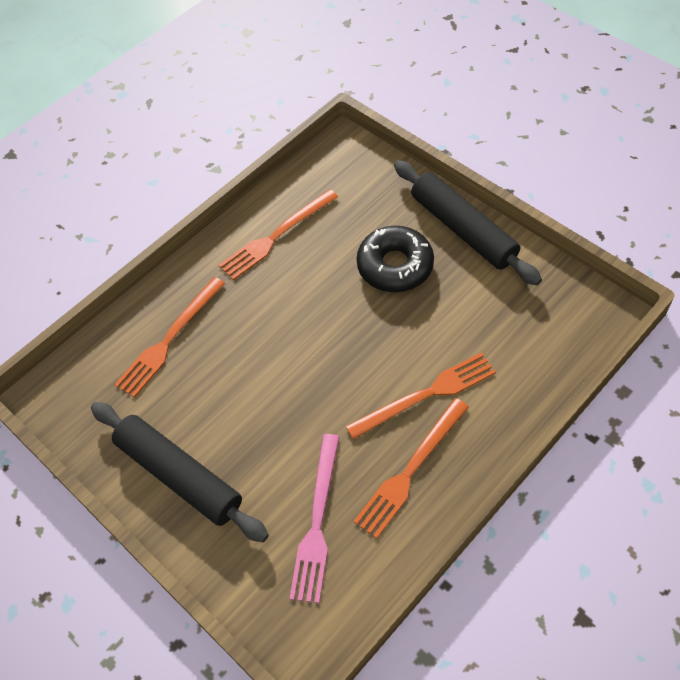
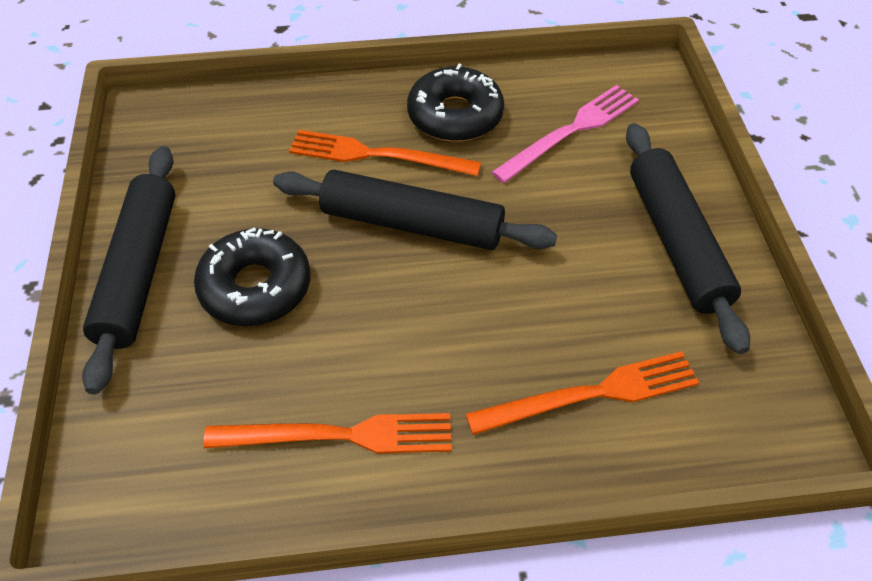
camera: 145 degrees left, 5 degrees down
(353, 363) = (412, 224): none -> black rolling pin
(411, 470) = (455, 115): orange fork -> black donut

